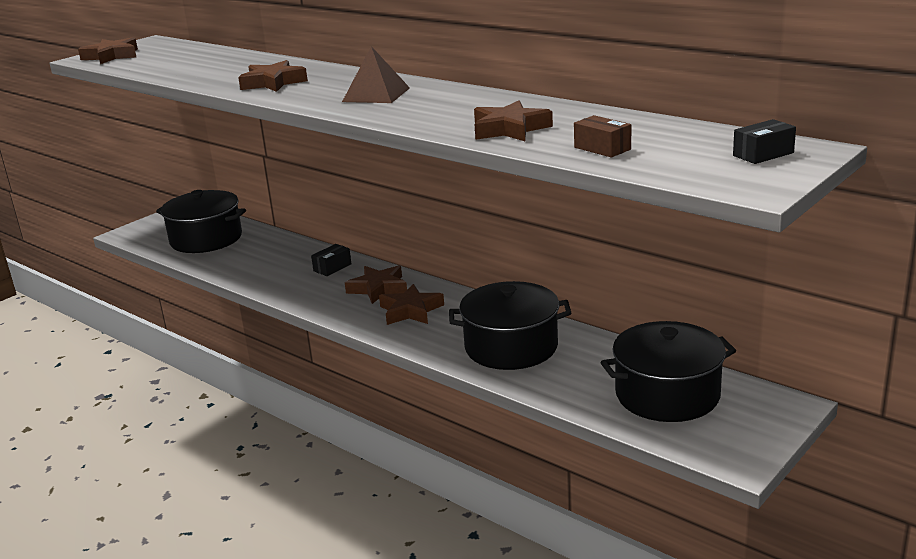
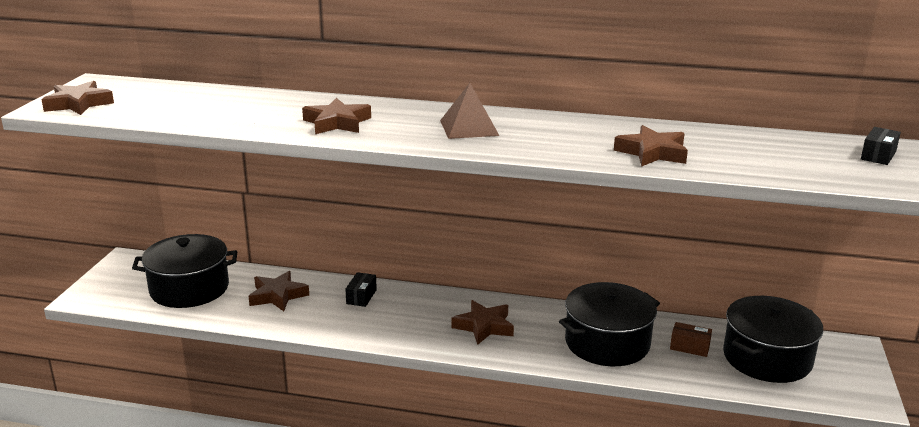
camera: 30 degrees left, 0 degrees up
(378, 288) = (430, 310): brown star -> brown star (277, 295)
(602, 148) = (757, 163): brown box -> brown box (689, 347)

